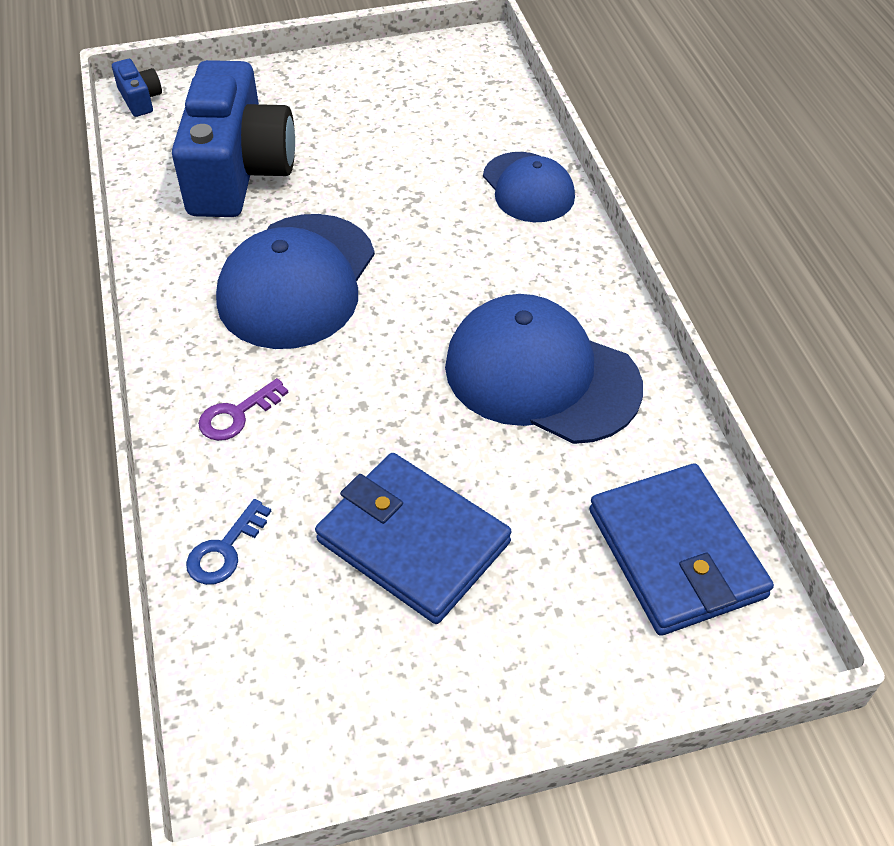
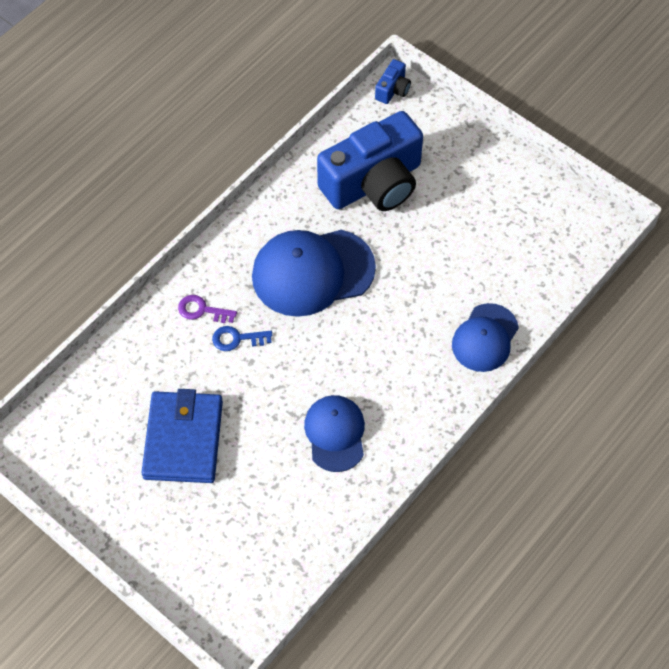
camera: 55 degrees right, 10 degrees up
(224, 550) = (122, 362): blue key -> blue key (237, 339)
(541, 376) = (335, 434): blue cap -> blue cap, size x0.62
(676, 553) = (261, 564): blue wallet -> none

